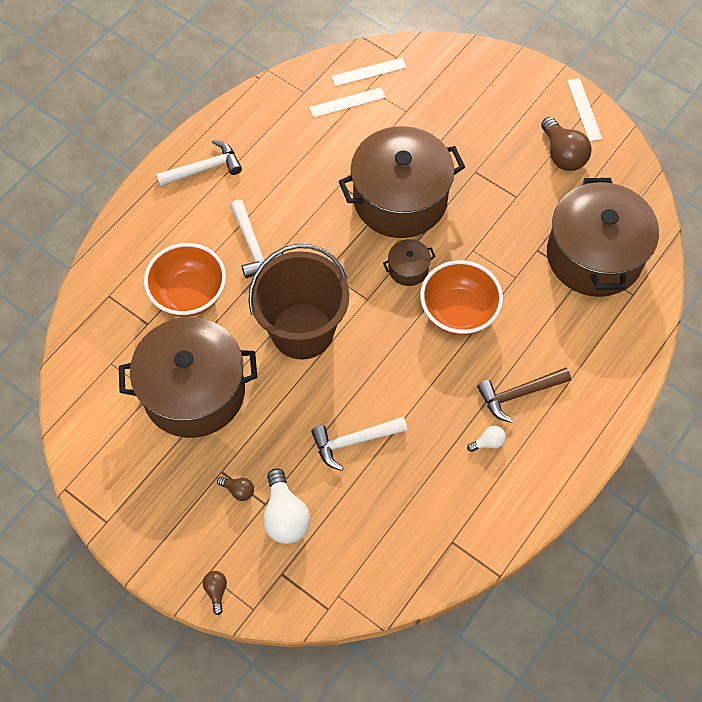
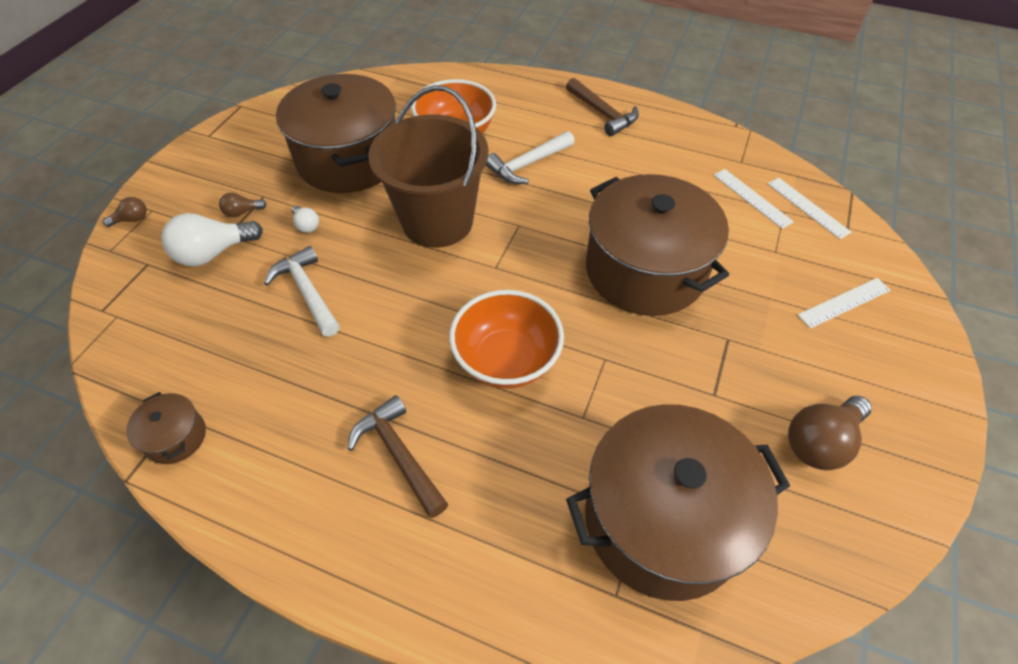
camera: 75 degrees right, 10 degrees down
(204, 169) = (602, 113): white hammer -> brown hammer
(238, 490) = (242, 212): brown light bulb -> brown light bulb turned 60 degrees clockwise
(408, 269) = (550, 297): brown pot -> brown pot (176, 437)
(488, 442) = (320, 430): white light bulb -> white light bulb (306, 225)
(584, 109) = (923, 458): white ruler -> white ruler (844, 303)

